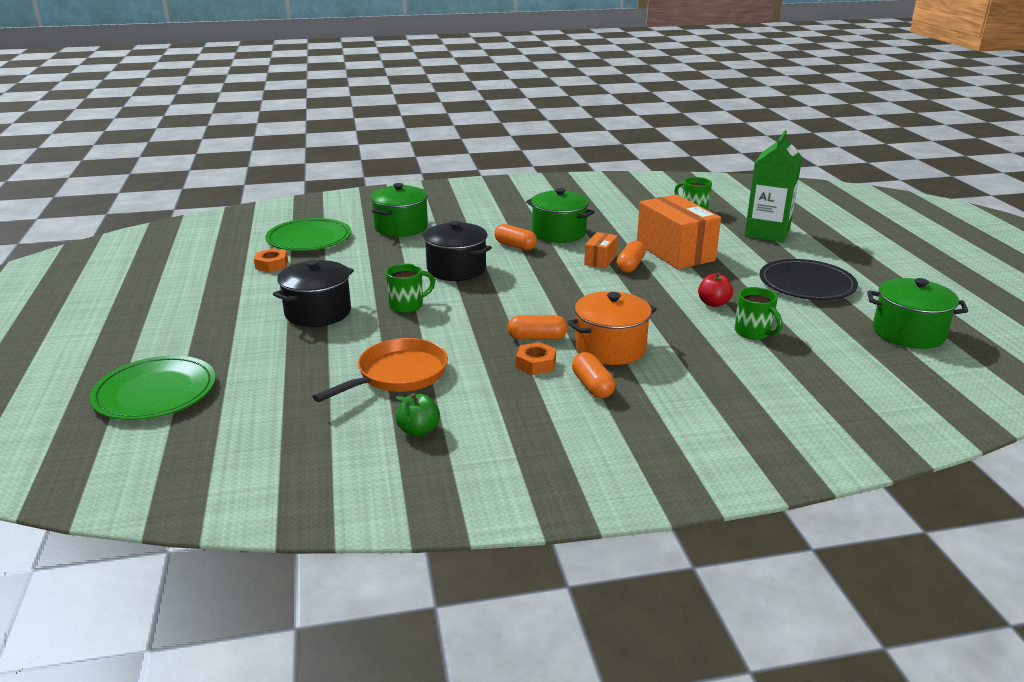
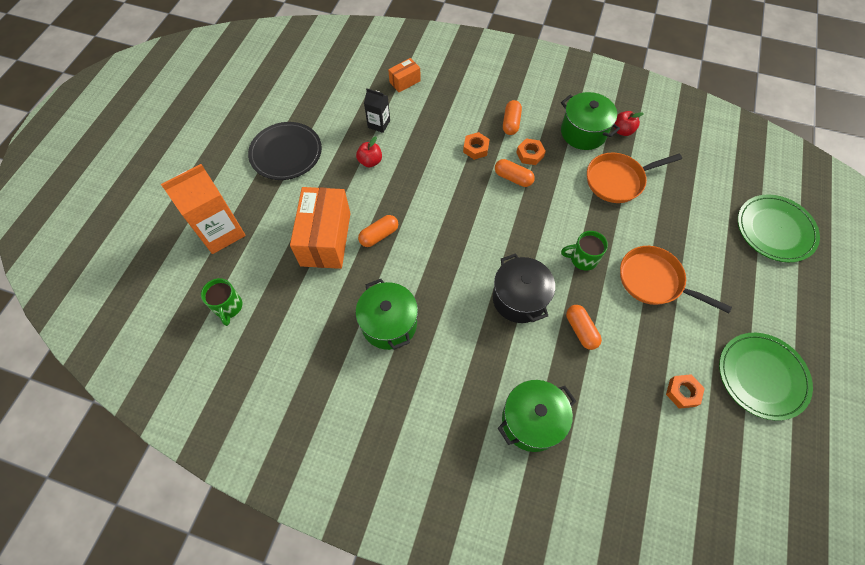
camera: 150 degrees left, 35 degrees up
(309, 239) = (636, 442): green plate -> green plate (762, 376)
(318, 312) = (654, 281): black pot -> orange pan
(418, 431) = (622, 131): green apple -> red apple
(515, 246) = (445, 317): orange capsule -> orange capsule (581, 330)
(600, 260) = (394, 256): orange box -> orange box (405, 82)
(610, 348) = (476, 148): orange pot -> orange nut
(753, 332) = (379, 124): green mug -> black carton
(767, 233) = (221, 232): green carton -> orange carton
(908, 333) = (295, 85): green pot -> green pot (583, 132)

